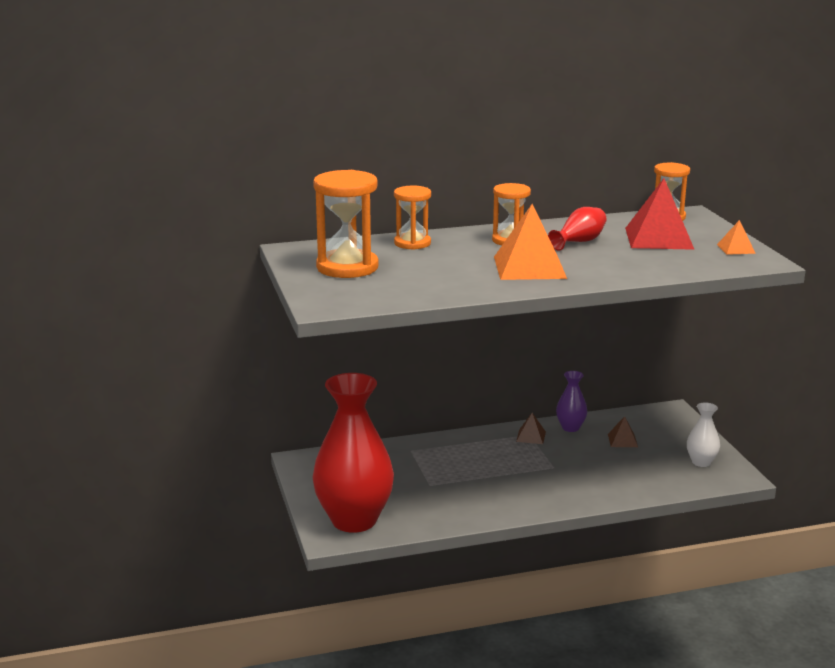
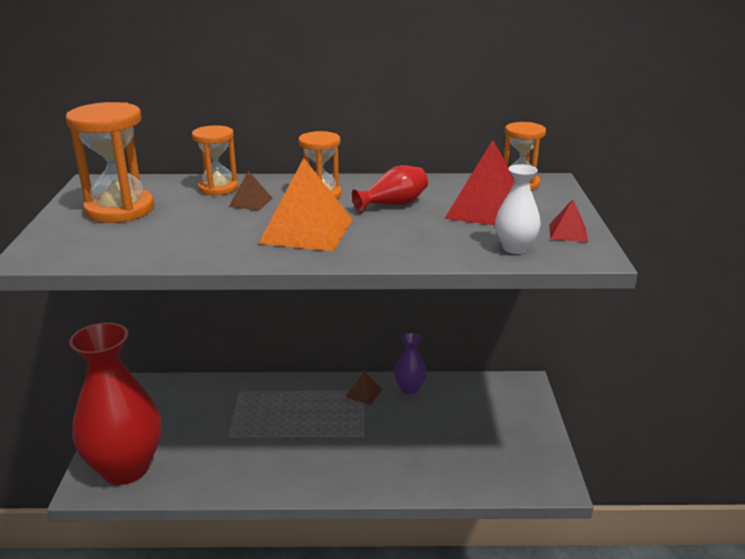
camera: 15 degrees right, 5 degrees up
(622, 440) = (453, 413): brown pyramid -> brown pyramid (250, 202)
(701, 462) = (523, 457): white vase -> white vase (515, 248)
(736, 249) = (568, 233): orange pyramid -> red pyramid

